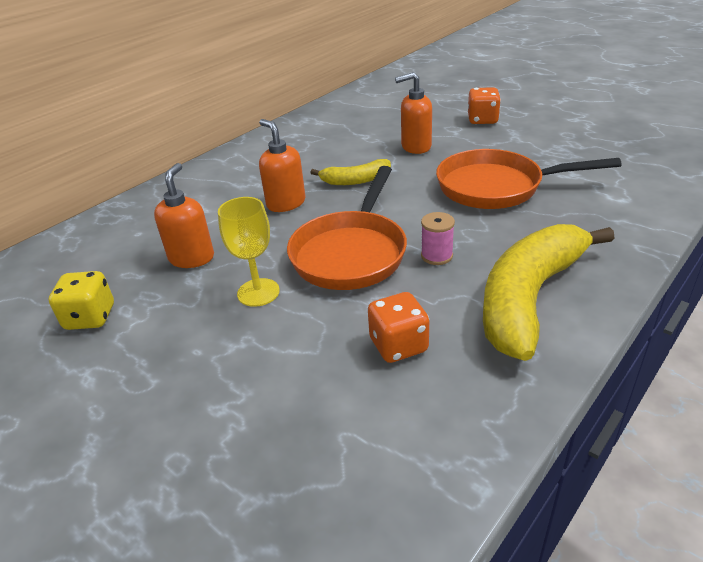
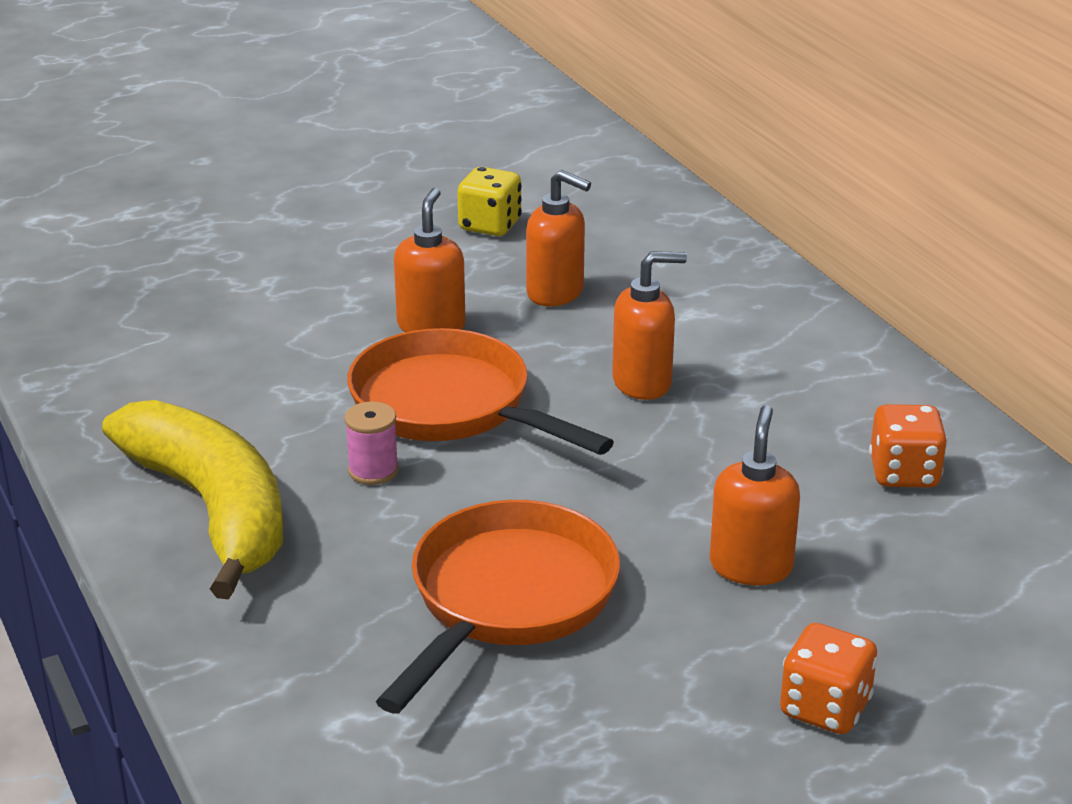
camera: 110 degrees right, 5 degrees down
(258, 292) = (431, 326): yellow goblet -> orange soap dispenser
(355, 180) = (664, 462): yellow banana -> none
(398, 345) = (239, 392): orange dice -> orange dice (904, 474)

